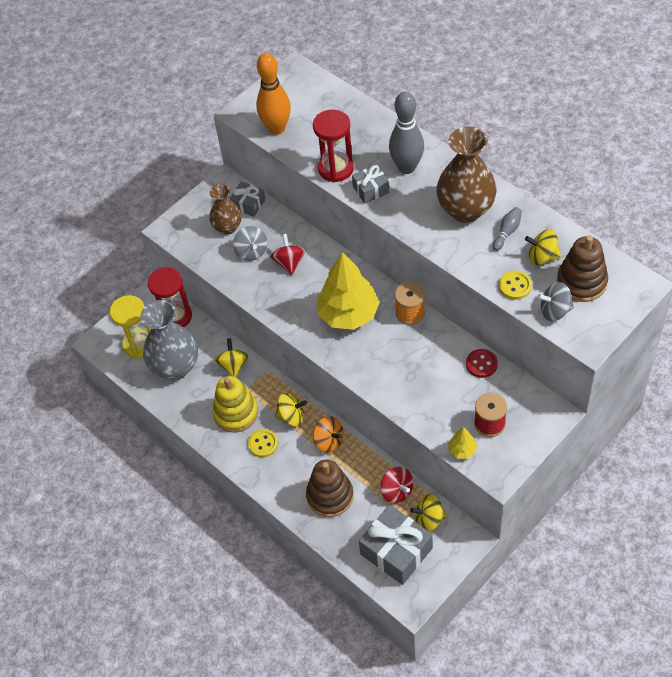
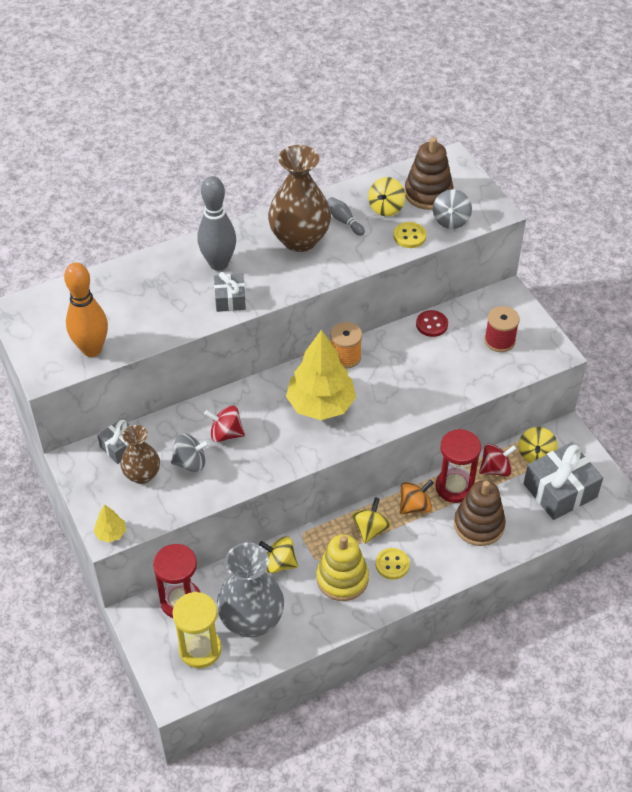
camera: 75 degrees left, 5 degrees down
(336, 168) = (183, 317): red hourglass -> red hourglass (454, 487)
(462, 450) = (520, 369): yellow tree -> yellow tree (111, 533)

